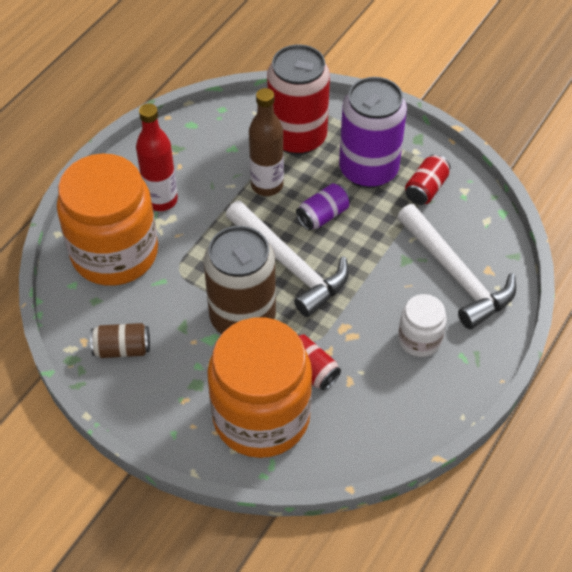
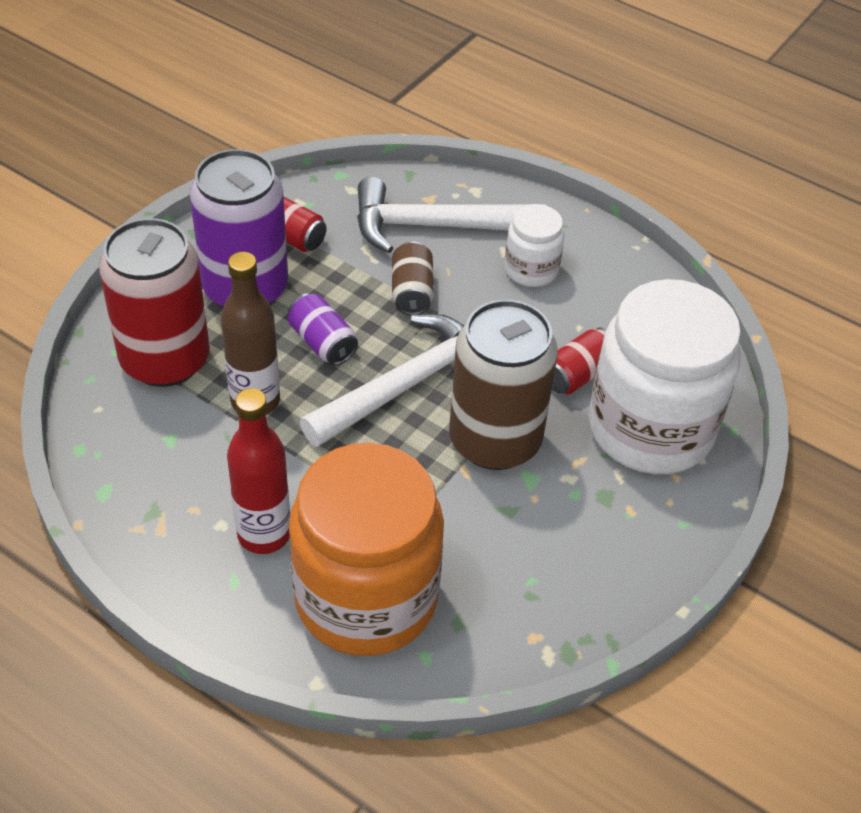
camera: 90 degrees left, 5 degrees down
(122, 349) = (548, 585): brown can -> brown can (411, 292)
(261, 416) = (650, 428): orange jar -> white jar
(456, 275) = (435, 226): white hammer -> white hammer turned 150 degrees counterclockwise

